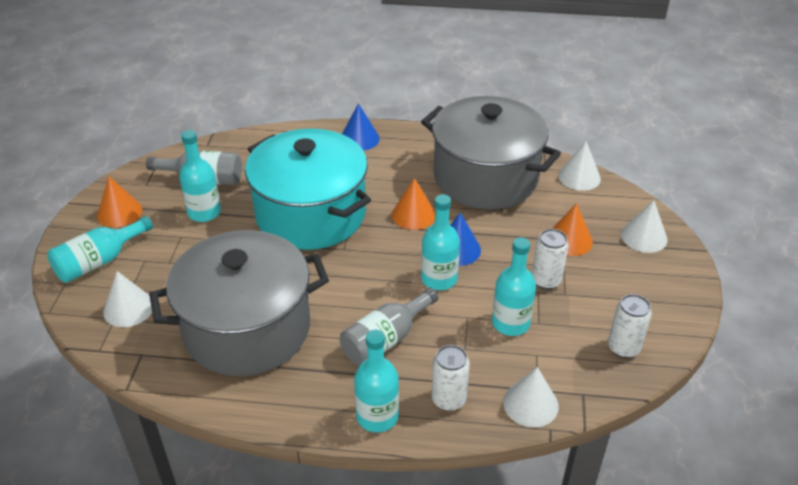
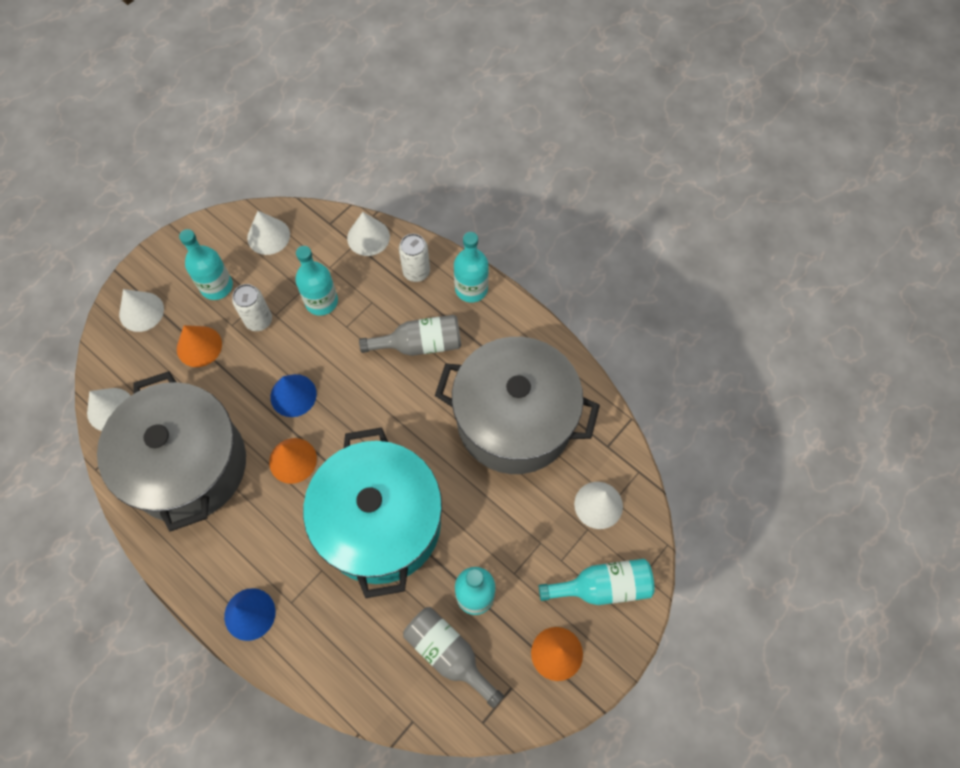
camera: 145 degrees left, 25 degrees up
(439, 279) = (335, 374): turquoise bottle -> turquoise bottle (216, 286)
(623, 348) = (268, 236): white can -> white cone

